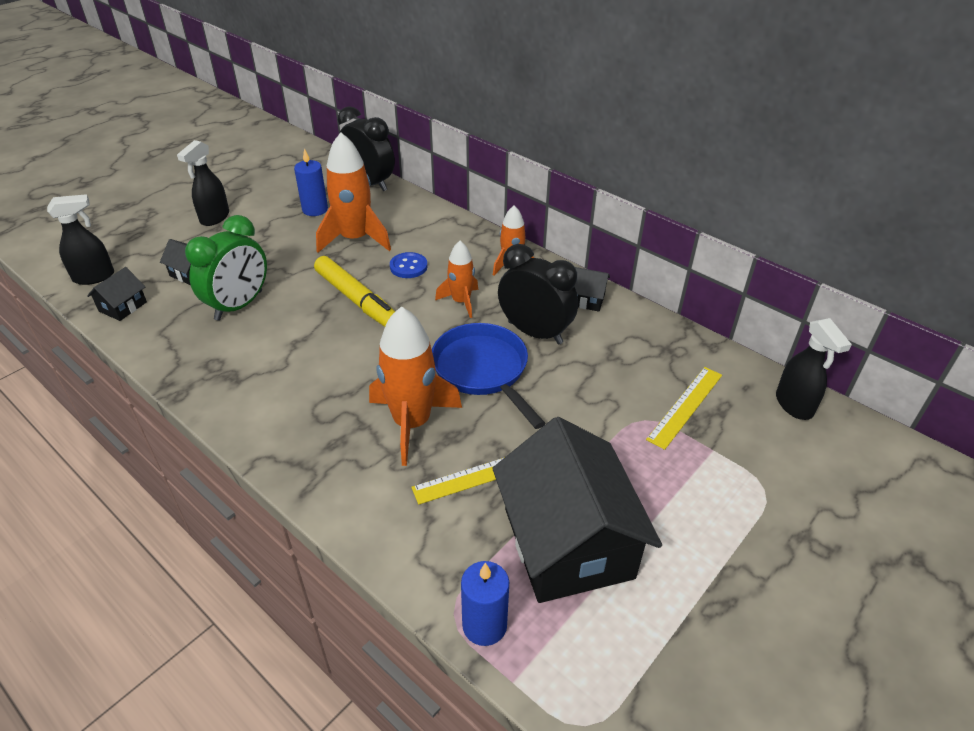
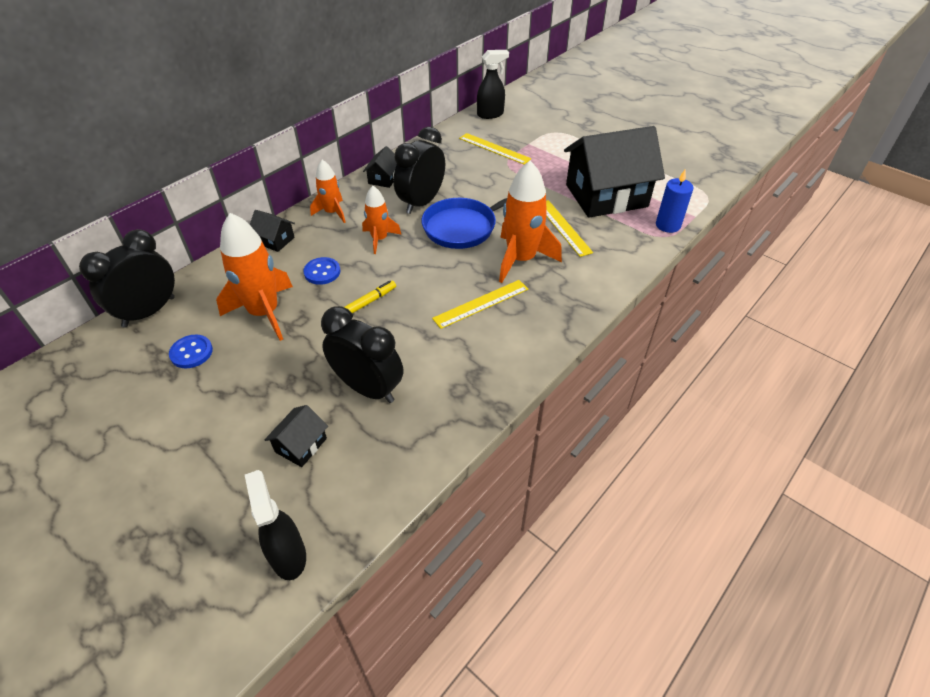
camera: 90 degrees left, 5 degrees up
(123, 306) = (358, 499): black house -> black house (275, 240)
(214, 218) = (177, 450): black spray bottle -> none
(239, 305) = (368, 388): green clock -> black clock
(315, 209) = (191, 352): blue candle -> blue button
(336, 383) = (481, 303): none -> yellow ruler
(357, 300) = (369, 302): yellow marker -> yellow marker, size x0.51

